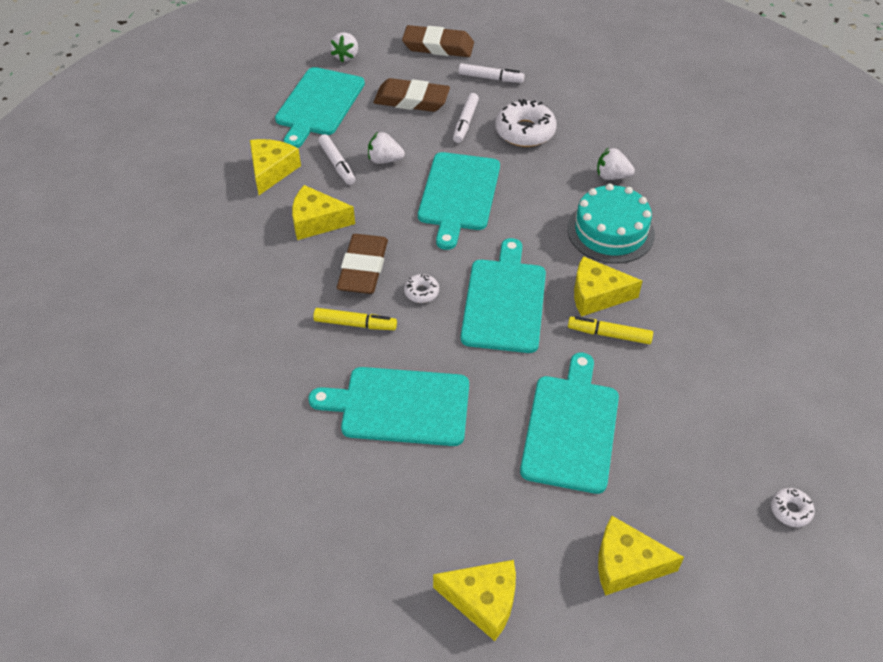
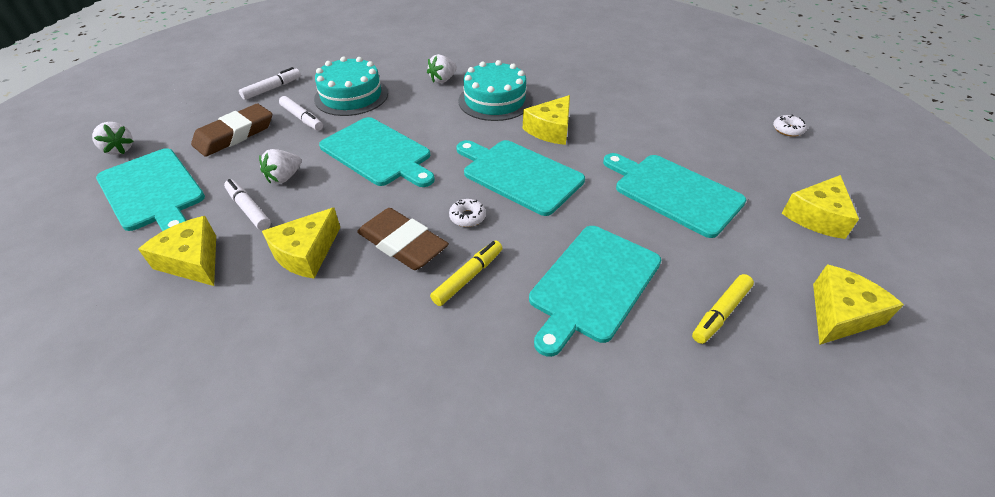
camera: 60 degrees left, 5 degrees down
(337, 164) = (249, 209): white marker -> white marker turned 135 degrees counterclockwise
(438, 46) = (195, 98): brown eraser -> none
(525, 131) = (351, 96): white donut -> turquoise cake
(609, 334) = (593, 139): yellow marker -> yellow marker (720, 313)

